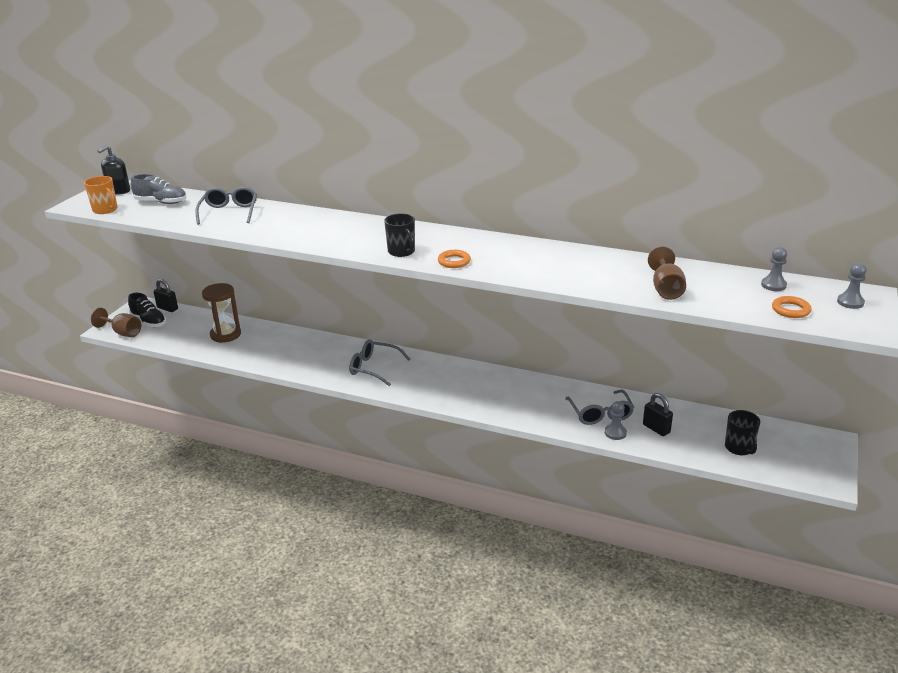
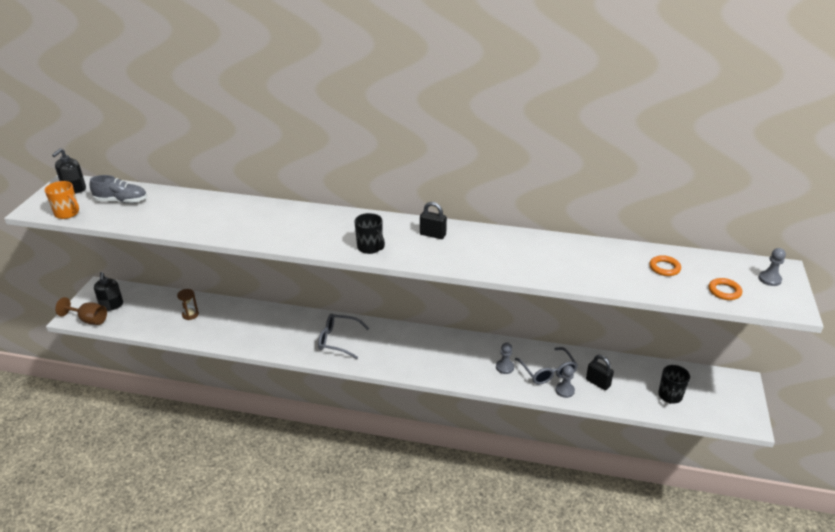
camera: 10 degrees left, 5 degrees up
(149, 321) = (111, 305): black shoe -> black soap dispenser
(167, 308) = (127, 289): black padlock -> black padlock (432, 235)
(225, 335) = (190, 315): brown hourglass -> brown hourglass, size x0.57
(229, 212) = (192, 210): grey glasses -> none
(454, 261) = (421, 256): orange ring -> orange ring (664, 268)
(666, 289) = (615, 275): brown goblet -> none
(739, 448) = (670, 396): black mug -> black mug turned 45 degrees clockwise
(773, 285) = (703, 265): grey pawn -> grey pawn (504, 367)

